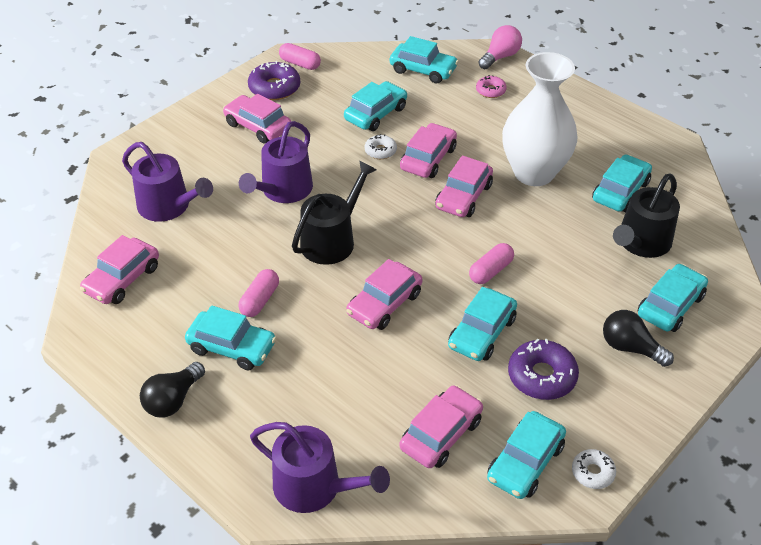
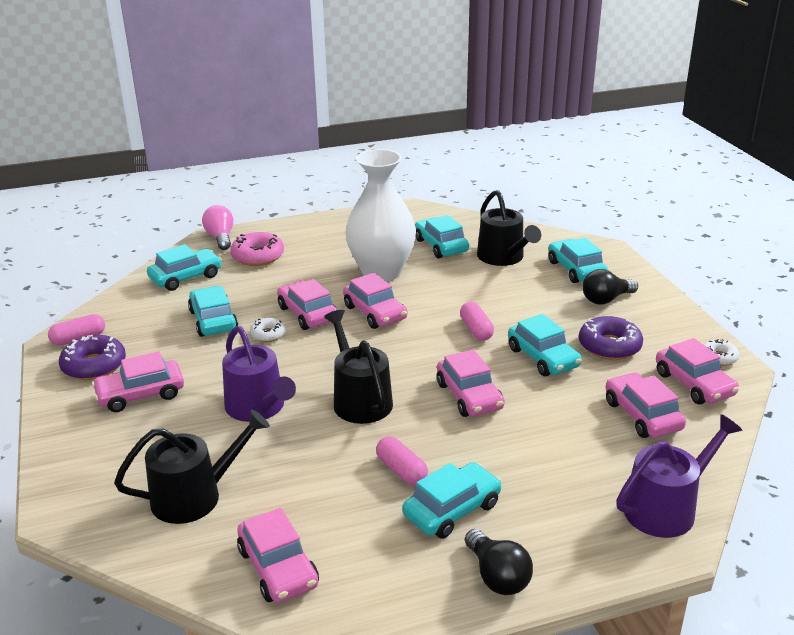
camera: 60 degrees left, 15 degrees down
(168, 206) = (195, 496): purple watering can -> black watering can
(490, 91) = (258, 256): pink donut -> pink donut, size x1.73
(525, 462) = (694, 384): turquoise car -> pink car

